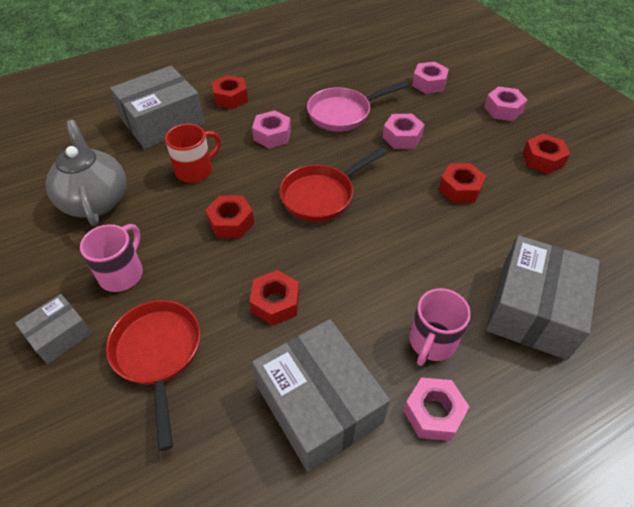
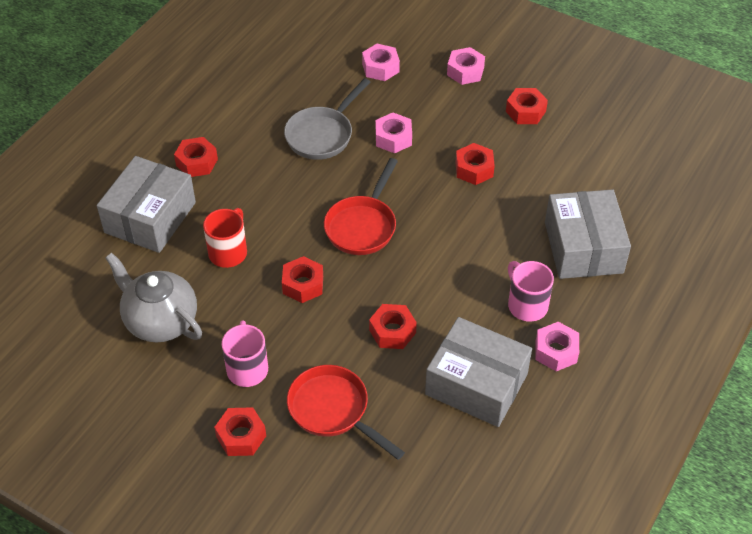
camera: 30 degrees left, 0 degrees up
(59, 335) = (241, 436): grey box -> red nut
(272, 135) = (272, 186): pink nut -> none
(343, 113) = (322, 135): pink pan -> grey pan
(431, 342) = (526, 305): pink mug -> pink mug turned 150 degrees clockwise

